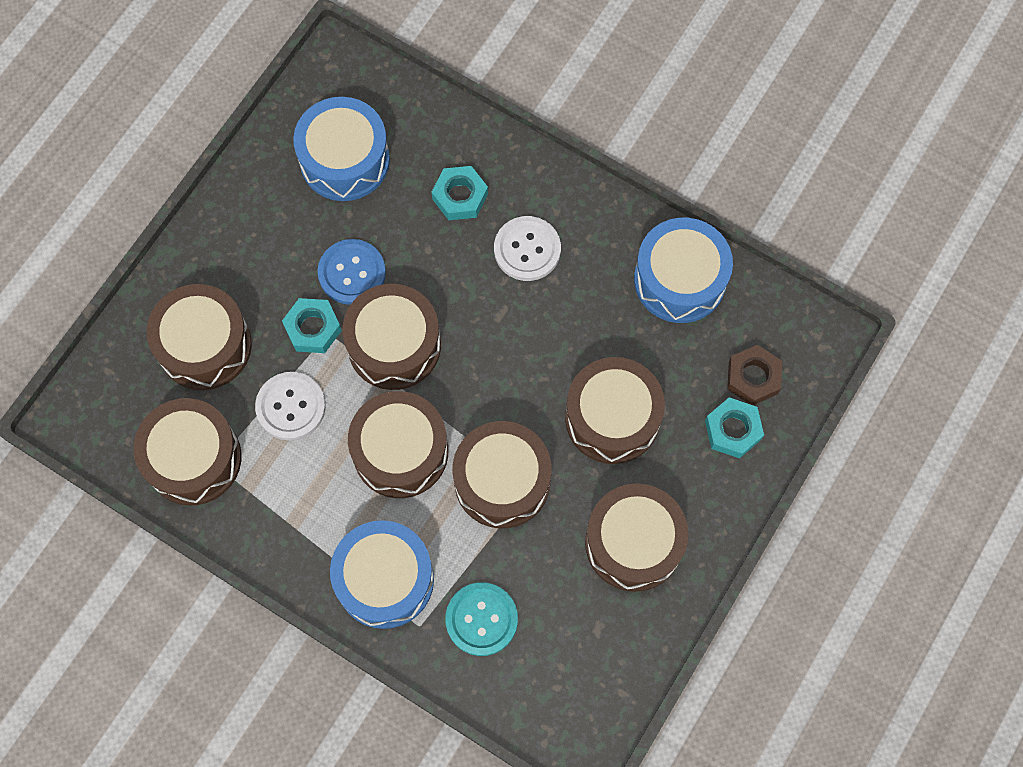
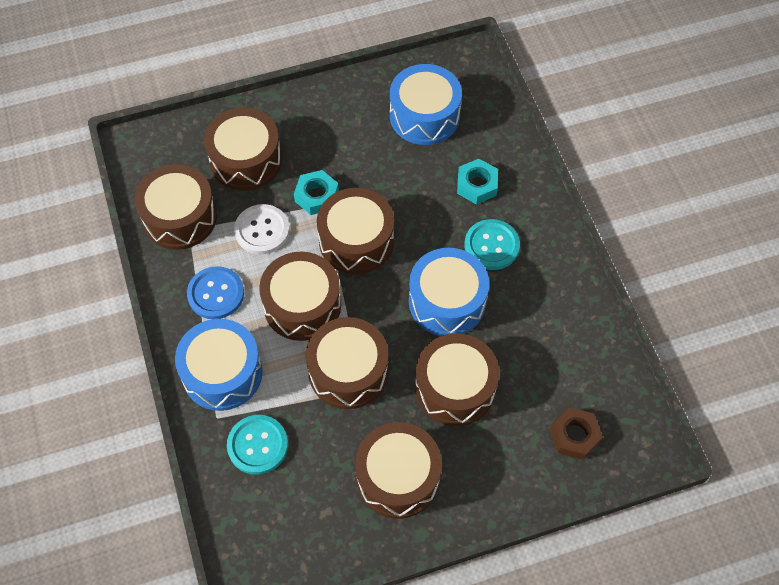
camera: 40 degrees right, 10 degrees down
(352, 273) = (369, 181): blue button -> blue button (216, 294)
(527, 249) = (491, 245): white button -> turquoise button
(679, 279) = (578, 336): blue drum -> blue drum (447, 301)
(733, 430) = (530, 458): turquoise nut -> none

